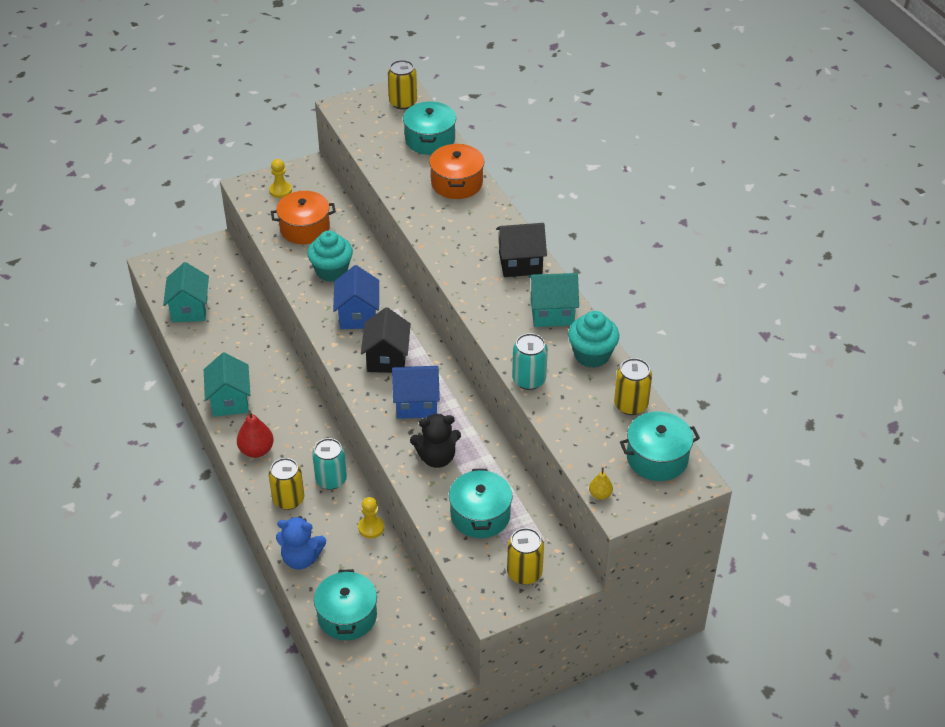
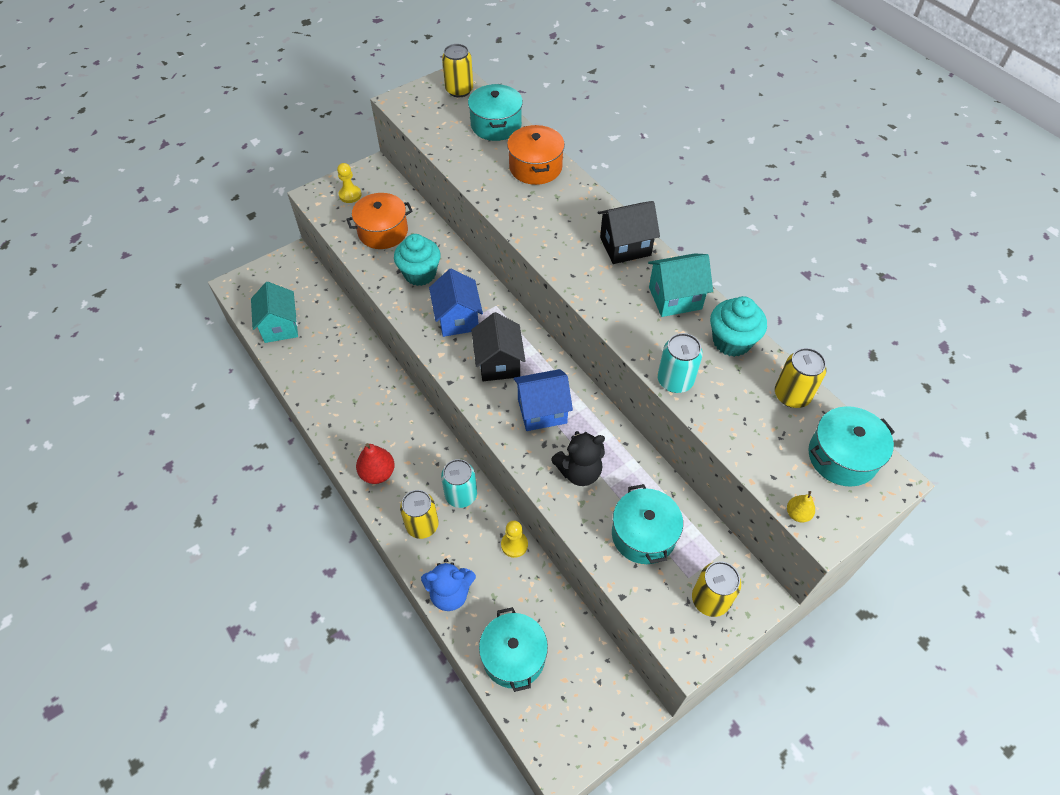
camera: 10 degrees left, 10 degrees up
(230, 401) = (339, 421): turquoise house -> none

